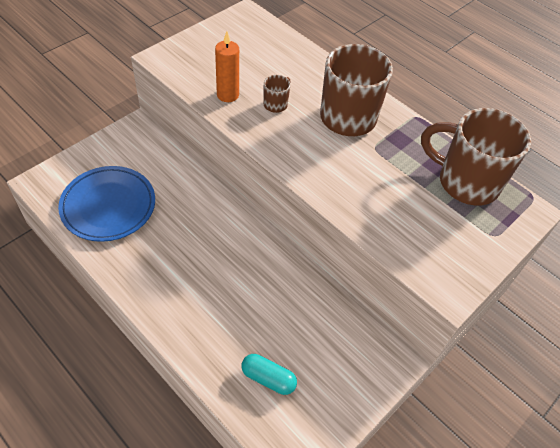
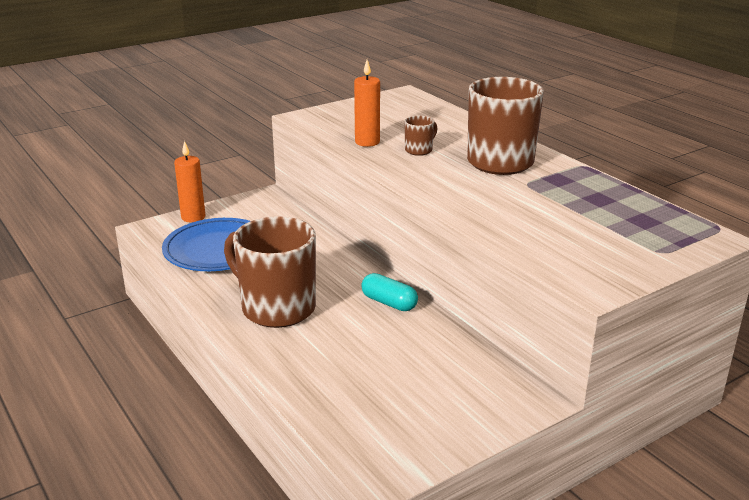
camera: 15 degrees right, 25 degrees down
(76, 163) = (193, 217): none -> orange candle
(268, 378) = (364, 398): turquoise capsule -> turquoise capsule (389, 303)
(466, 182) = (634, 212): brown mug -> brown mug (276, 308)

